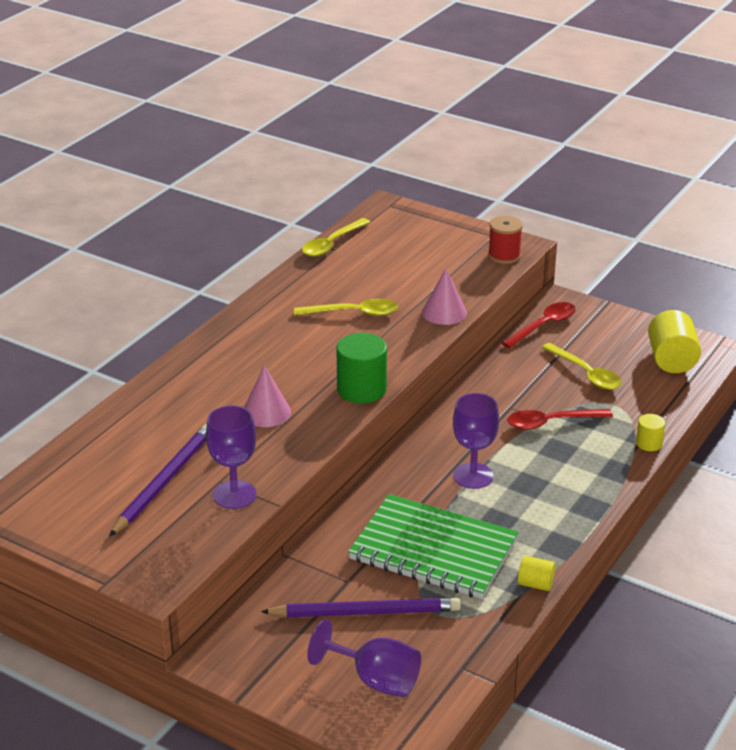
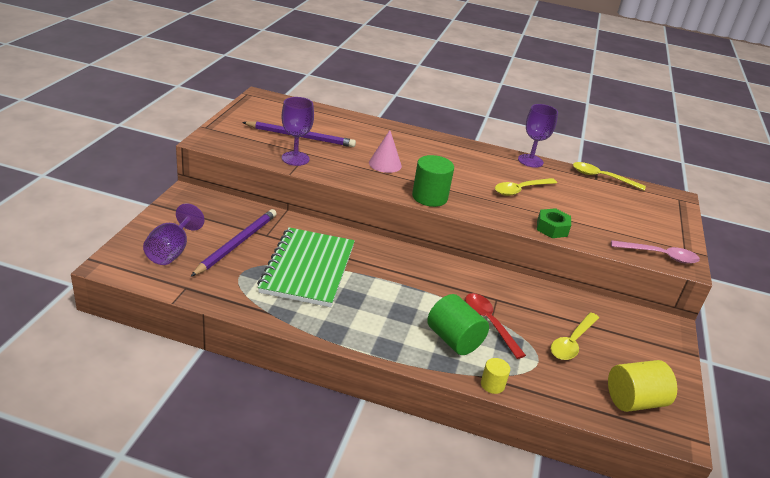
camera: 70 degrees right, 0 degrees up
(353, 313) = (520, 190): yellow spoon -> yellow spoon turned 75 degrees clockwise
(365, 612) = (237, 244): purple pencil -> purple pencil turned 135 degrees counterclockwise
(444, 312) = (552, 228): pink cone -> green nut
(473, 476) = (400, 284): purple goblet -> purple goblet (530, 161)
(504, 256) = (659, 256): red spool -> pink spoon
(535, 584) = (282, 320): yellow cylinder -> none
(543, 326) = (624, 315): red spoon -> none
(578, 455) = (454, 340): none -> green cylinder

